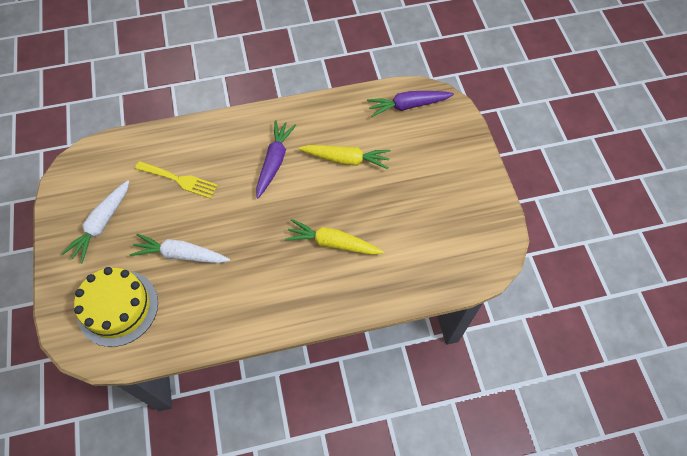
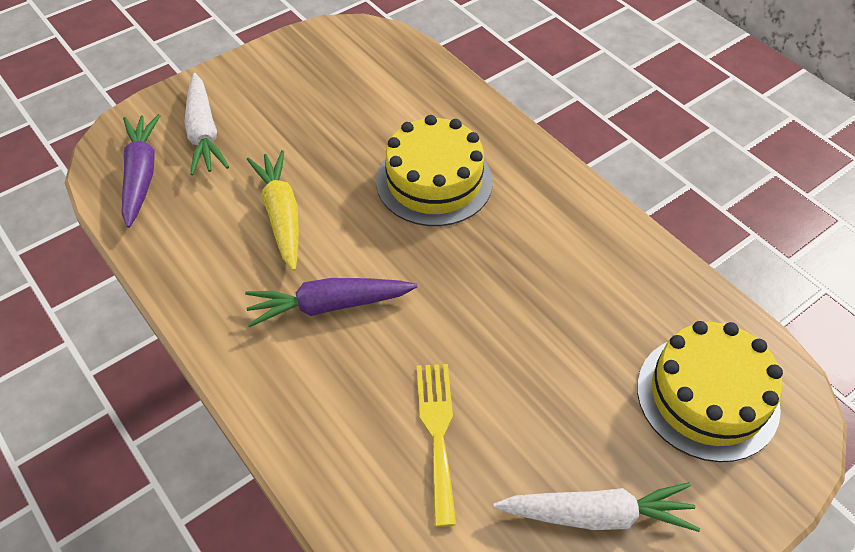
camera: 115 degrees left, 10 degrees down
(181, 254) = (568, 356): white carrot -> white carrot (203, 133)
(333, 243) = (434, 181): yellow carrot -> yellow cake
(408, 106) = (141, 175): purple carrot -> purple carrot turned 150 degrees counterclockwise

